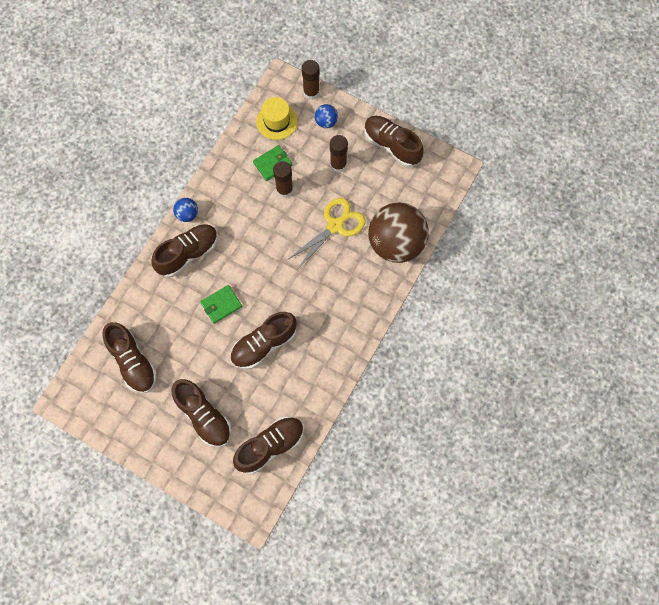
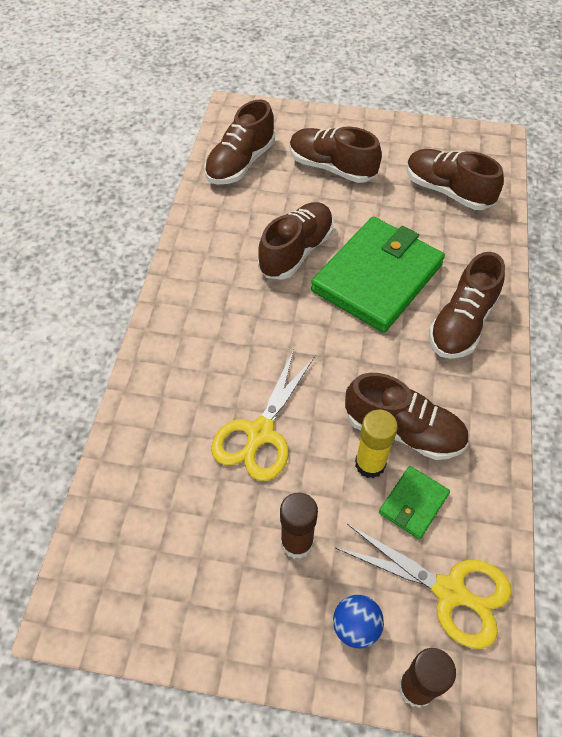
camera: 160 degrees right, 15 degrees down
(187, 214) = (499, 375): blue ball -> none
(221, 305) = (377, 277): green wallet -> green wallet, size x2.26
(276, 121) = (450, 592): yellow hat -> yellow scissors
(284, 190) = (370, 464): brown glue stick -> yellow glue stick
(391, 145) = (208, 621): brown shoe -> brown shoe (403, 431)
(396, 243) = (150, 437): brown ball -> none

